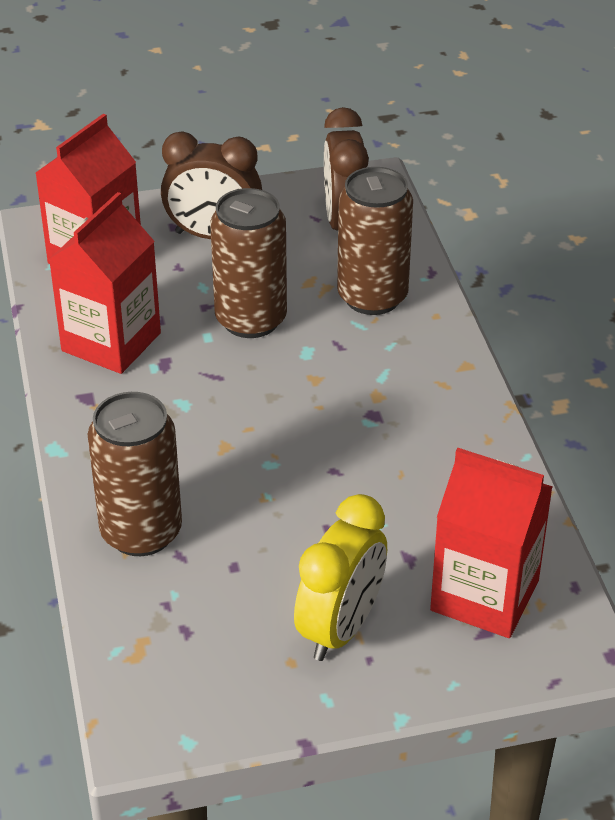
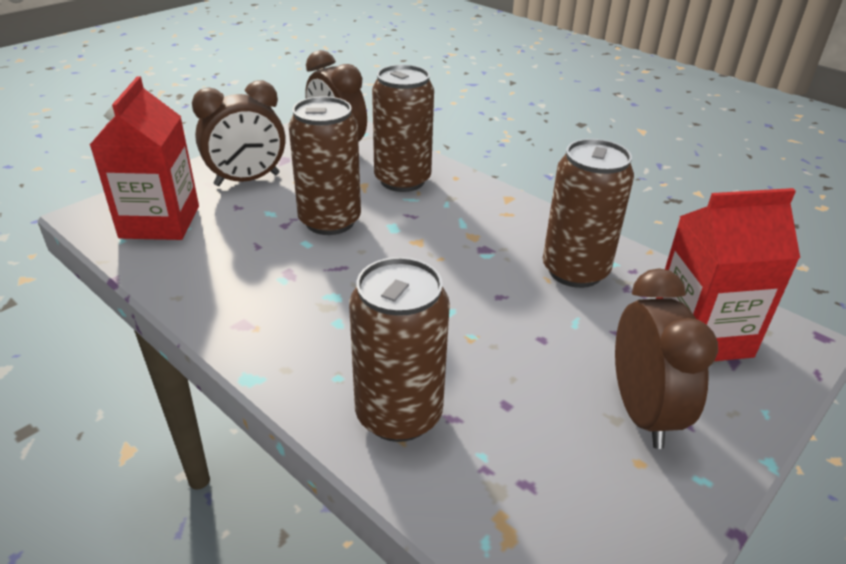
camera: 35 degrees left, 5 degrees down
(111, 342) = (227, 274): red carton -> none
(340, 628) = (642, 412): yellow clock -> brown clock
(438, 478) = (575, 271): none -> brown can

